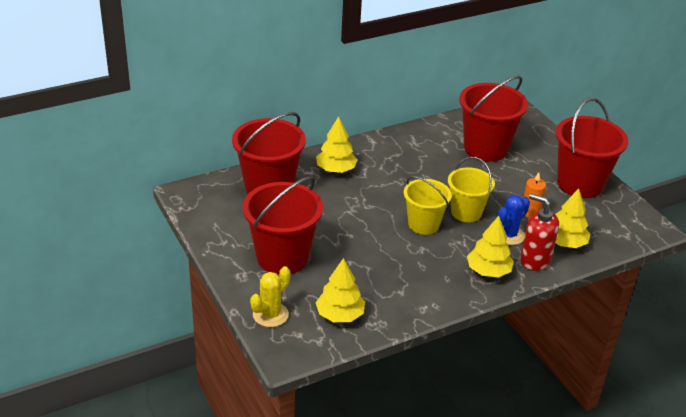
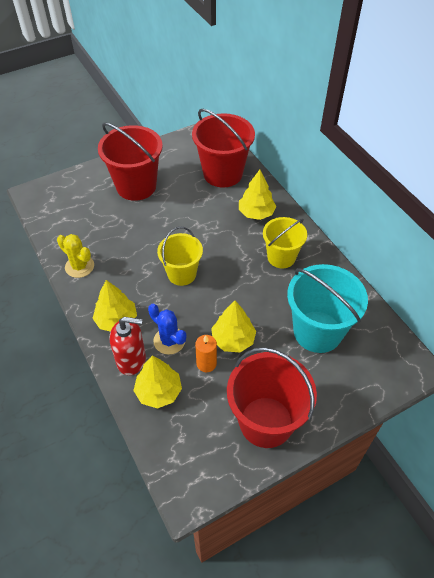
camera: 90 degrees right, 15 degrees up
(270, 315) = (73, 184): yellow cactus -> yellow cactus (79, 266)
(340, 315) = (69, 220): yellow tree -> yellow tree (233, 339)
(466, 212) = (202, 307): yellow bucket -> yellow bucket (281, 257)
(486, 148) = (317, 331): red bucket -> turquoise bucket
(534, 260) = (131, 360): red soap dispenser -> red soap dispenser turned 60 degrees clockwise

